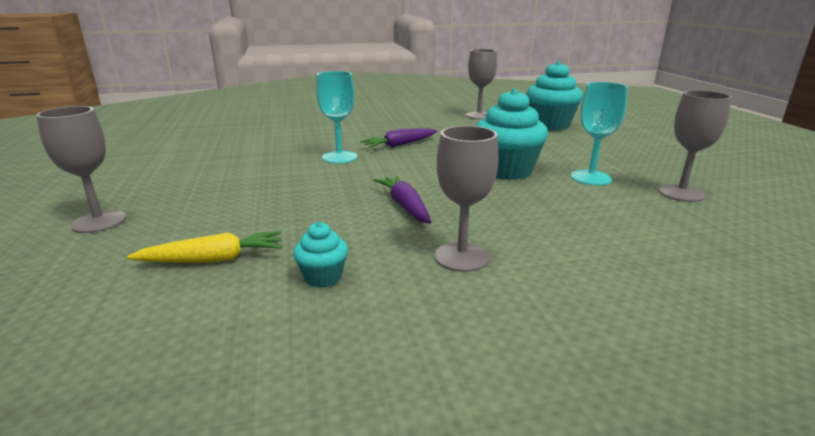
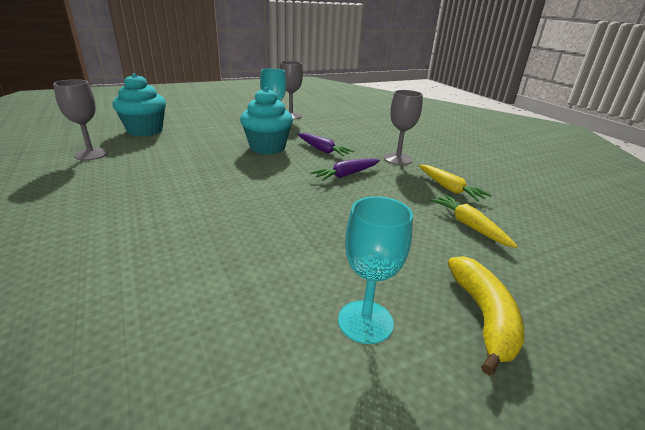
camera: 105 degrees left, 5 degrees up
(99, 222) = (483, 317): grey goblet -> yellow banana
(323, 277) = (449, 188): turquoise cupcake -> yellow carrot
(339, 157) = (244, 212): turquoise goblet -> turquoise goblet (365, 321)
(400, 145) = (200, 186): purple carrot -> purple carrot (322, 150)

